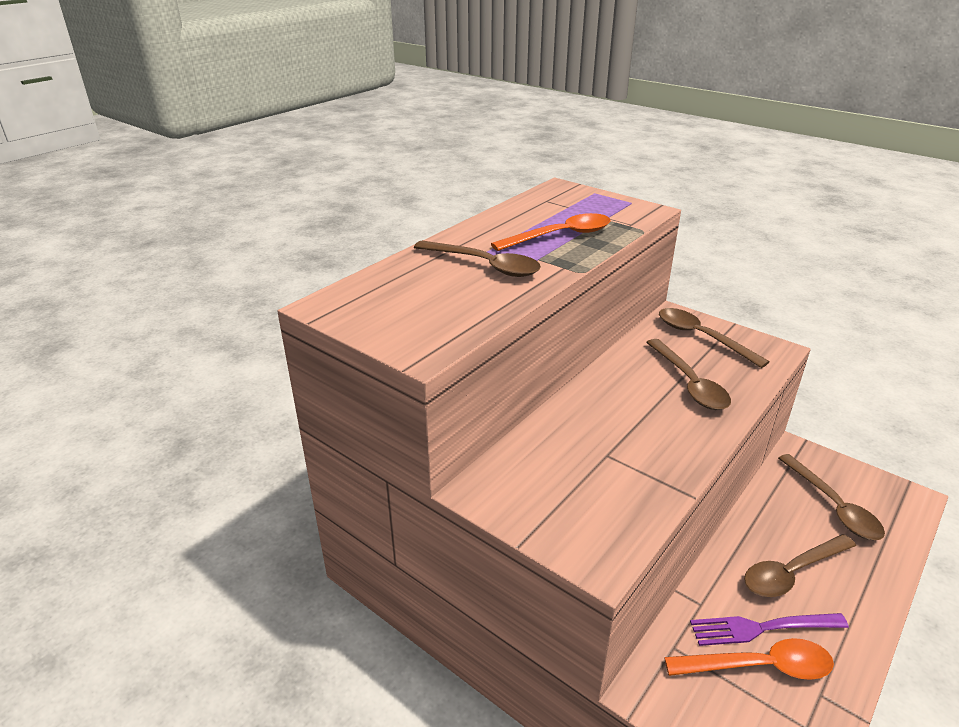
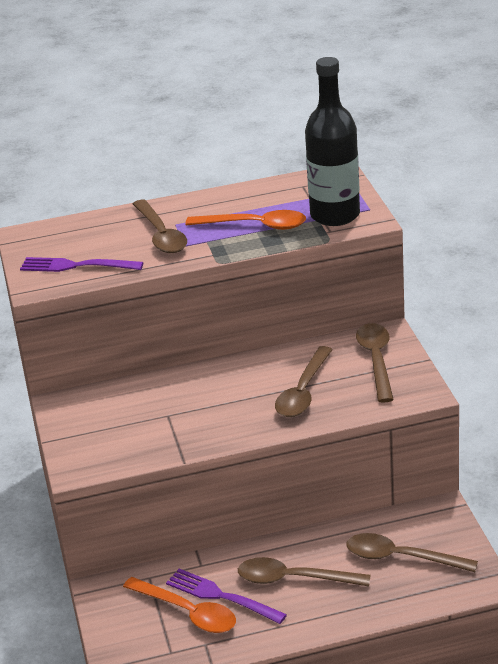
camera: 40 degrees right, 0 degrees up
(439, 317) = (76, 266): none -> purple fork
(613, 213) = (335, 215): none -> black bottle
(833, 506) = (401, 557): brown spoon -> brown spoon turned 90 degrees clockwise

